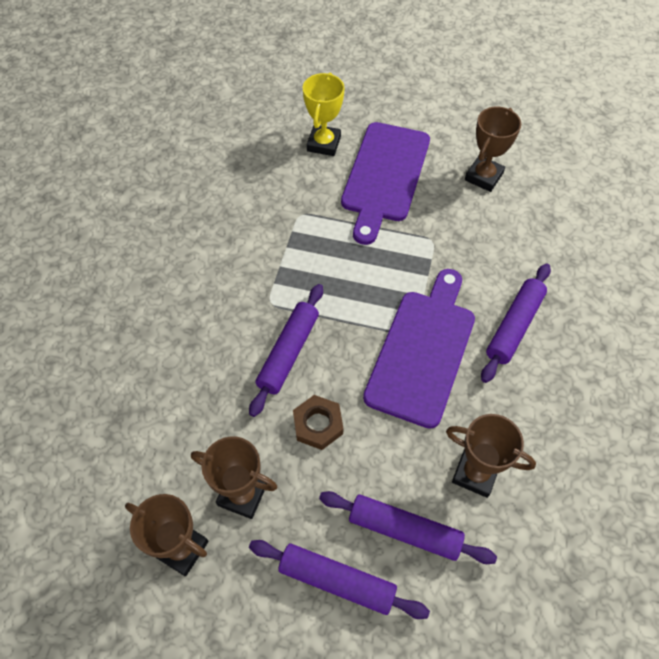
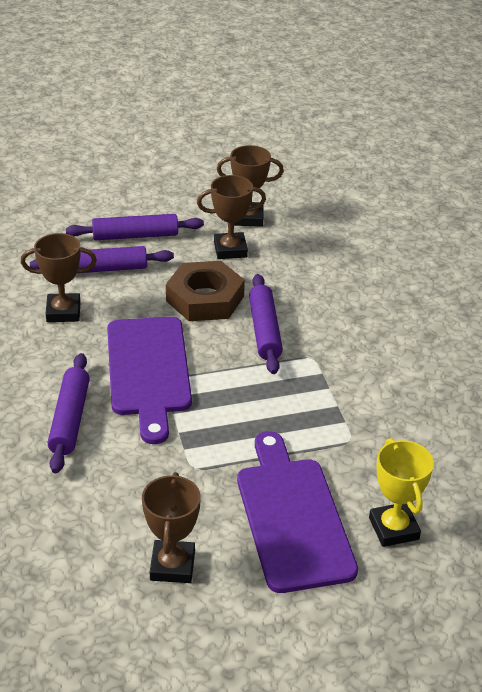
camera: 150 degrees right, 20 degrees down
(318, 424) = (205, 298): brown nut -> brown nut, size x1.67

